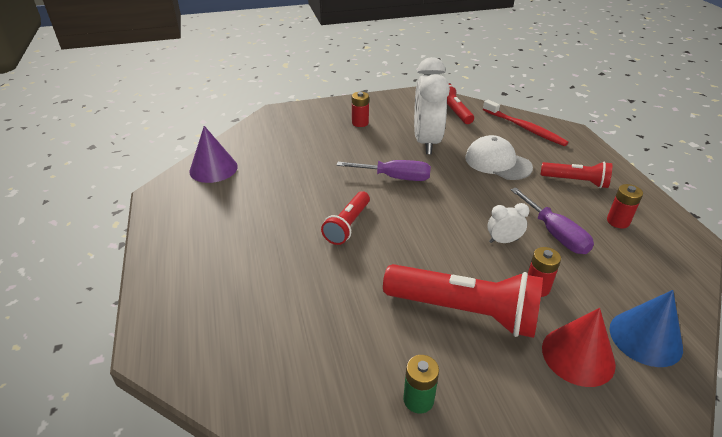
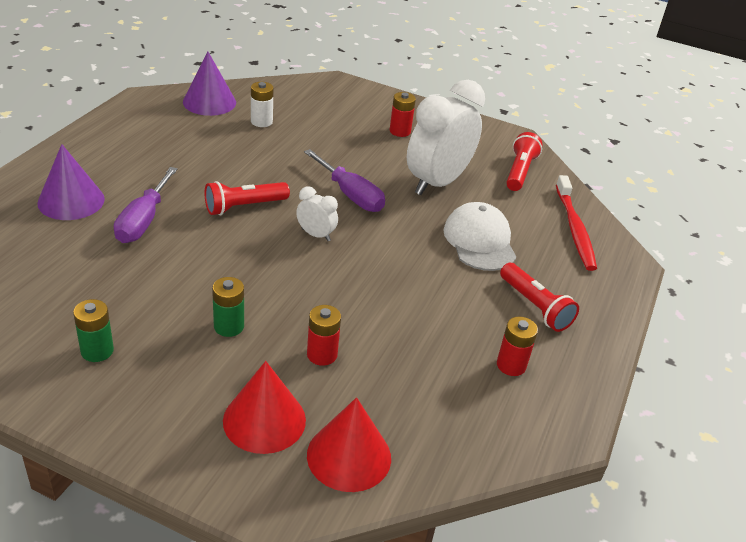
camera: 35 degrees right, 0 degrees up
(222, 302) = (71, 201): none -> purple cone
(270, 162) = (261, 122): none -> white battery
(465, 312) = (229, 326): red flashlight -> green battery
(503, 241) = (358, 303): white clock -> white clock (316, 235)
(555, 234) = (421, 331): purple screwdriver -> purple screwdriver (143, 221)
(645, 338) = (349, 456): blue cone -> red cone

